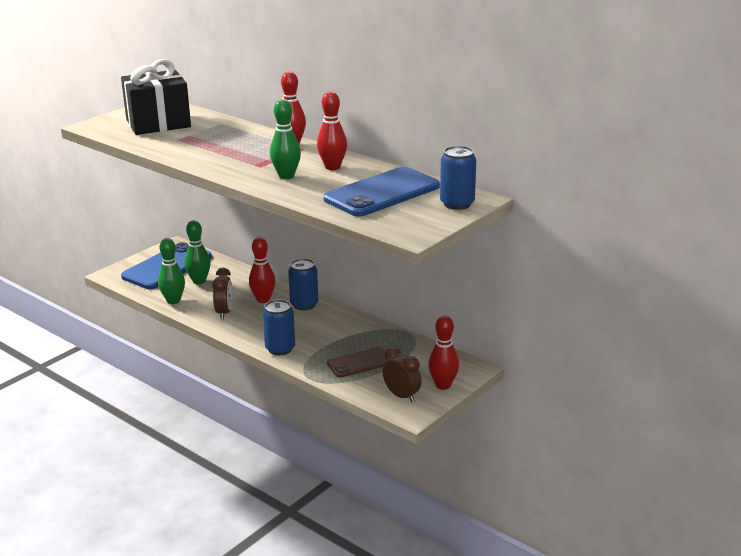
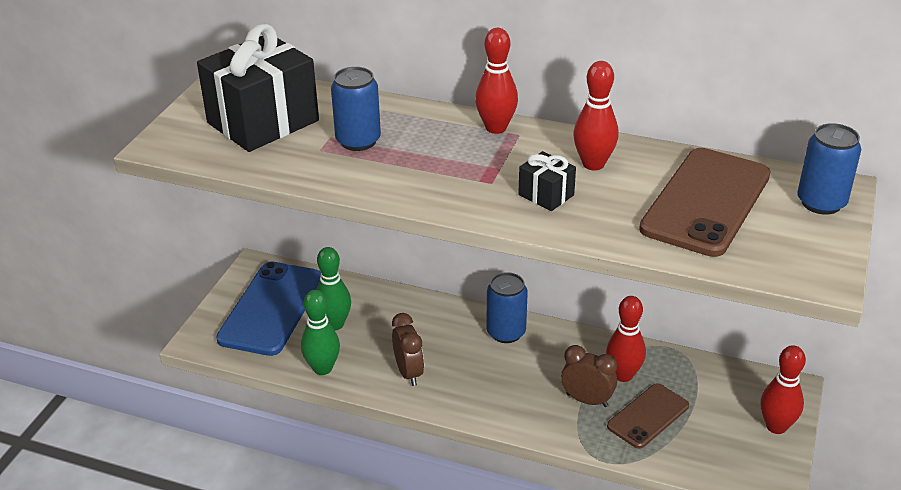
camera: 20 degrees left, 10 degrees up
(263, 300) = (445, 337): red bowling pin -> red bowling pin (623, 375)
(280, 349) = (529, 418): blue can -> blue can (358, 141)
(286, 176) = (546, 195): green bowling pin -> black gift
(382, 193) = (706, 202): blue phone -> brown phone
(401, 396) = (740, 459): brown clock -> brown clock (587, 400)

